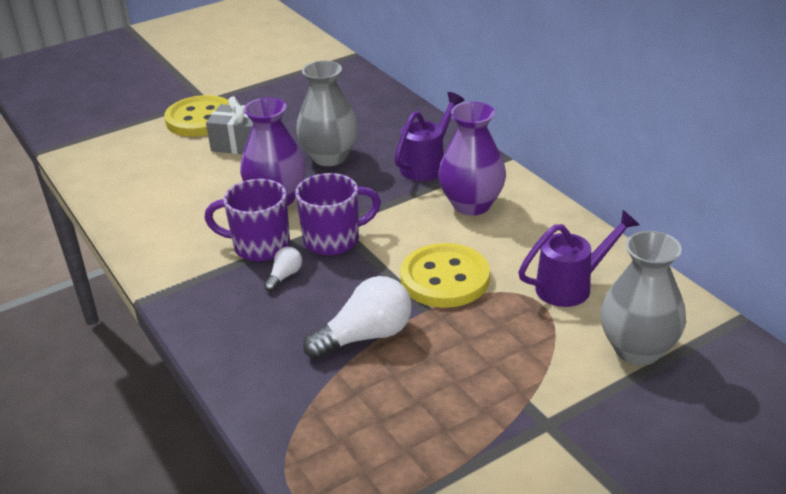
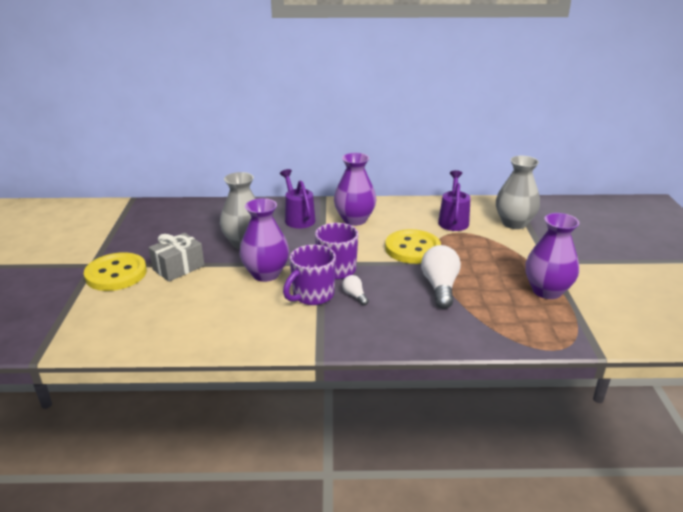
camera: 60 degrees left, 5 degrees down
(450, 445) = (547, 291): none -> purple vase

